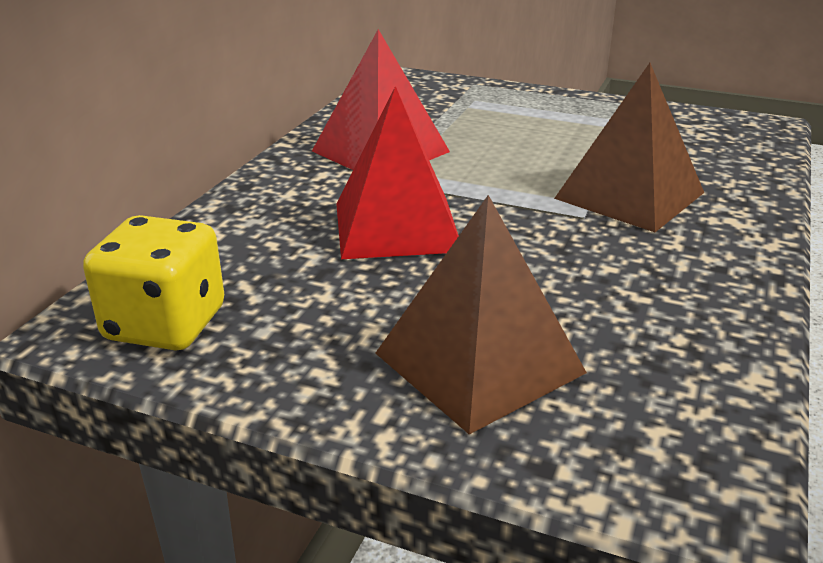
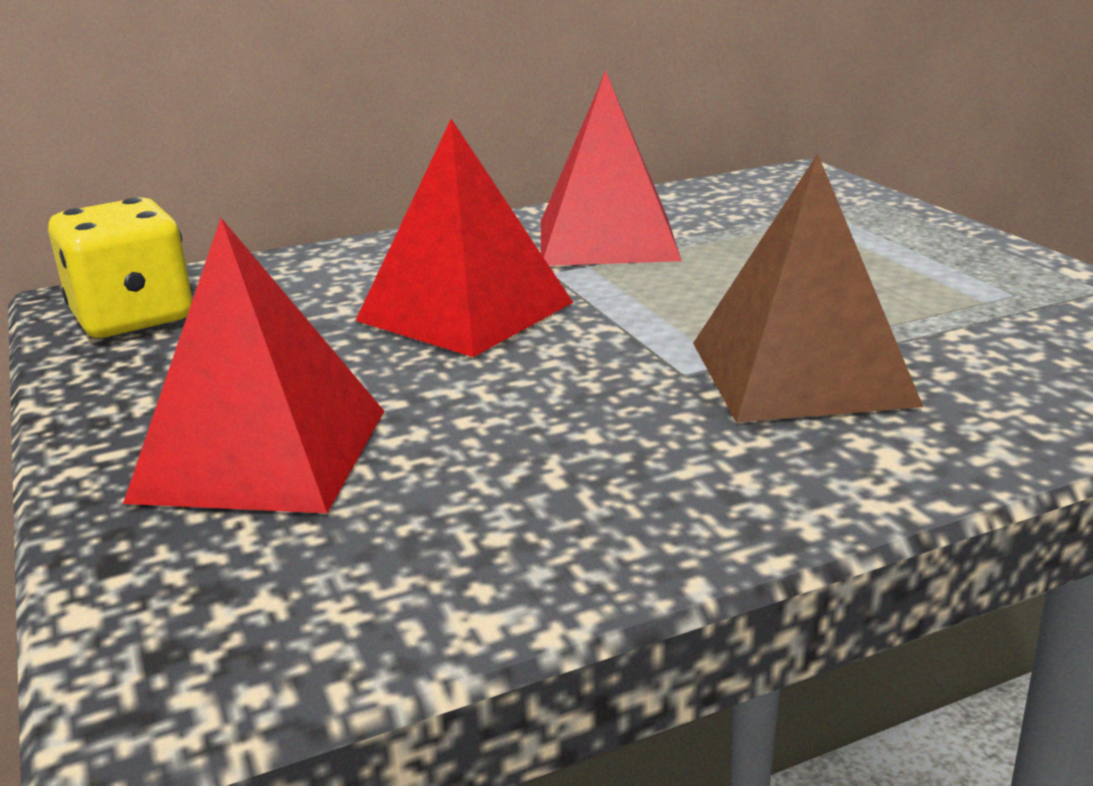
camera: 45 degrees right, 5 degrees down
(479, 363) = (262, 454): brown pyramid -> red pyramid

